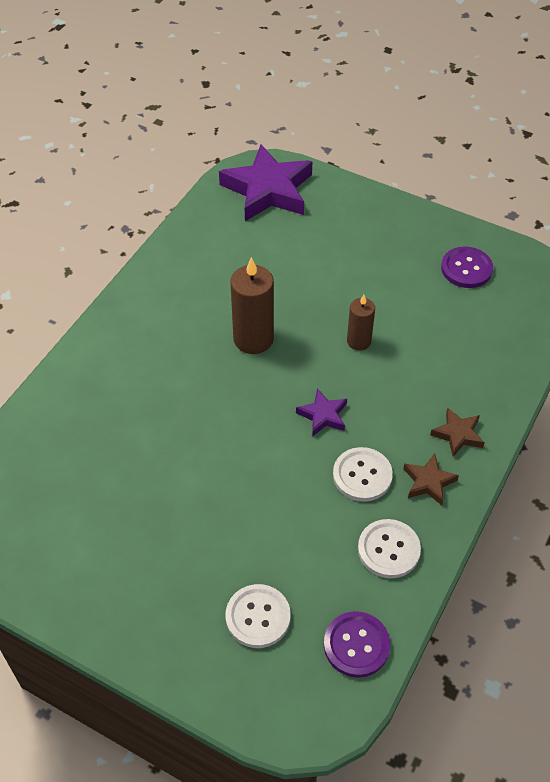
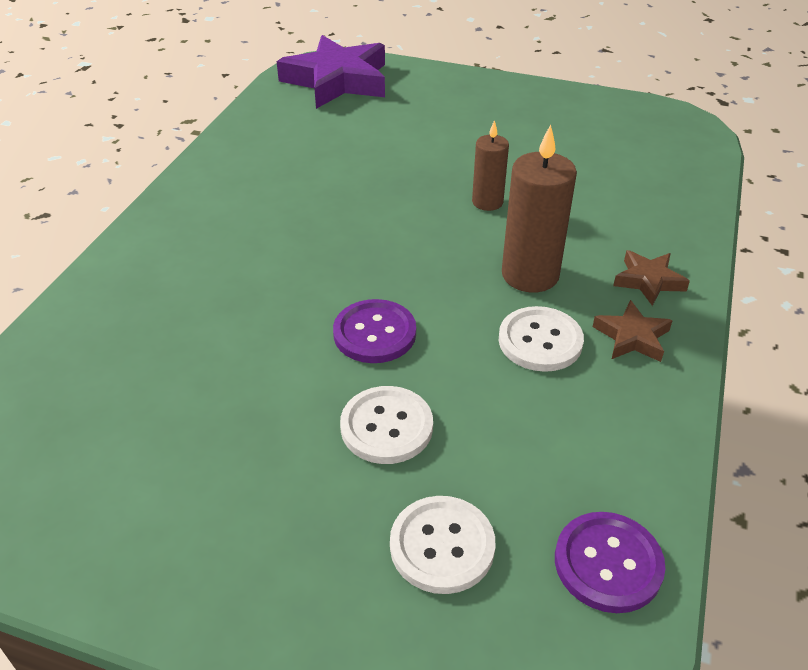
camera: 10 degrees left, 10 degrees down
(253, 339) = (352, 214): brown candle -> brown candle (530, 275)
(323, 415) = (466, 281): purple star -> none
(388, 549) = (609, 425): white button -> white button (386, 427)
(466, 269) = (591, 125): purple button -> purple button (374, 333)

